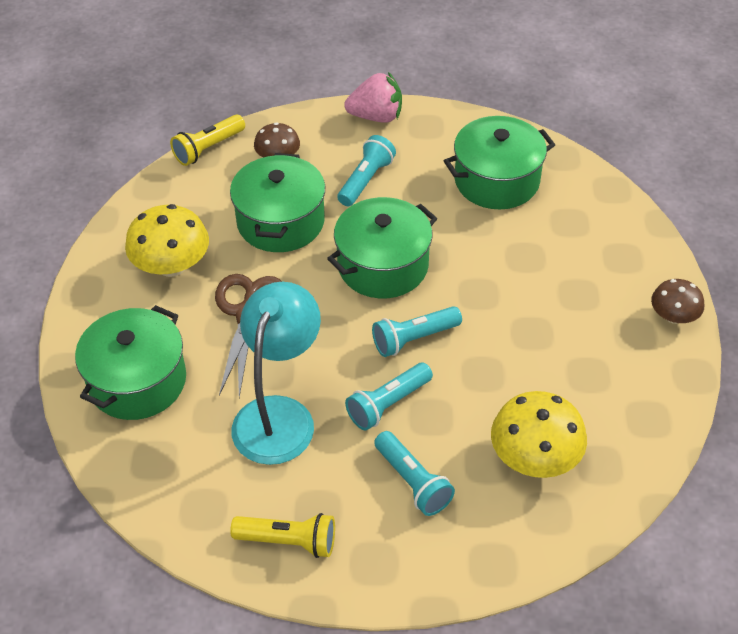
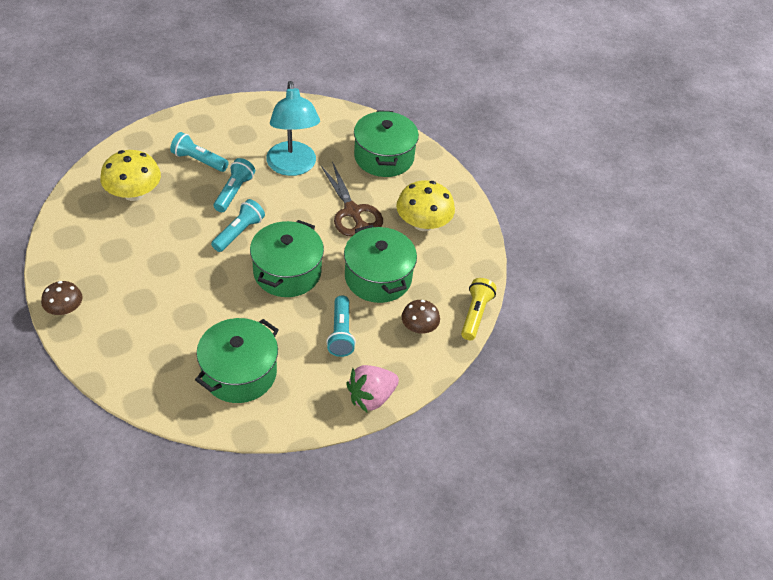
camera: 145 degrees right, 0 degrees up
(289, 541) = (248, 118): yellow flashlight -> none

